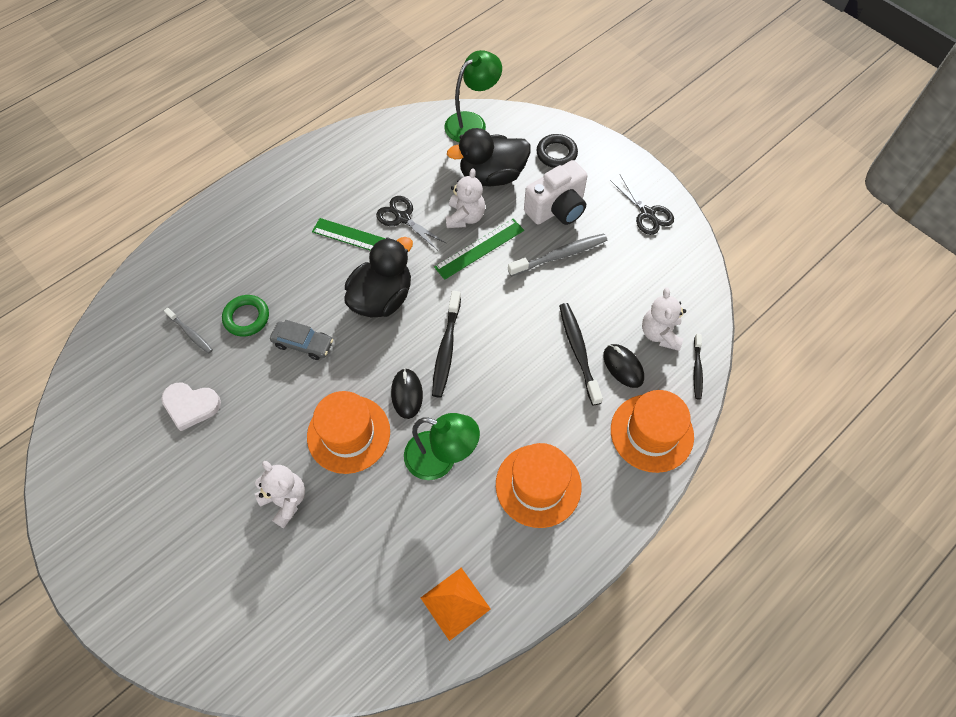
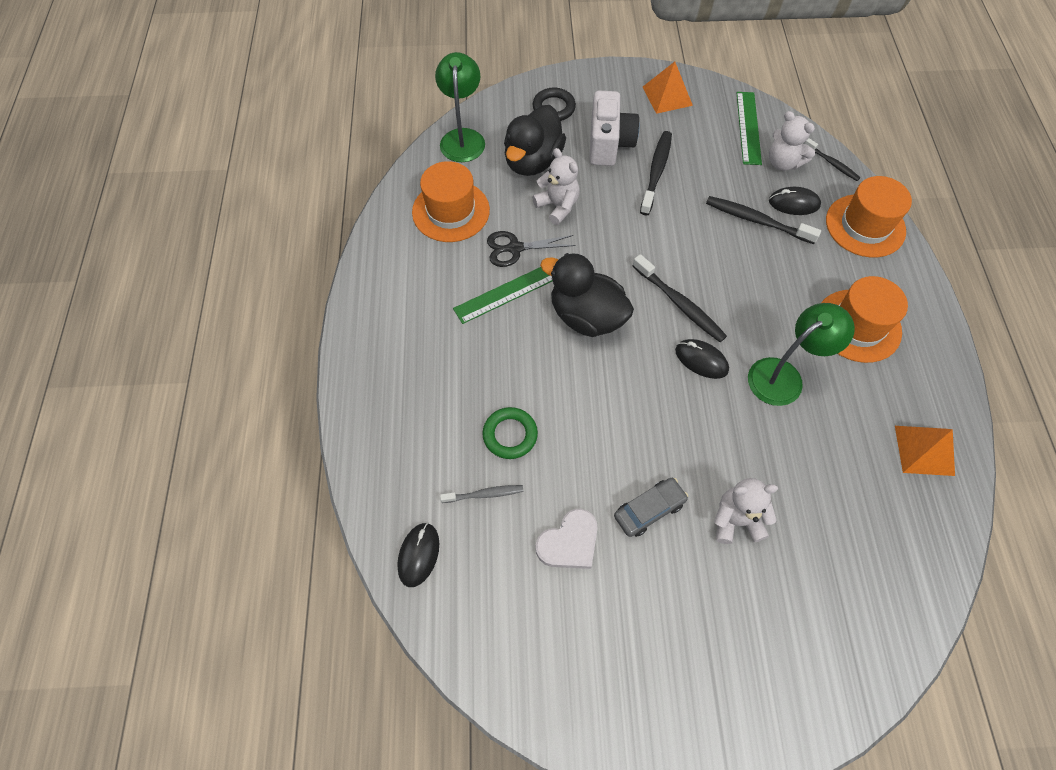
camera: 50 degrees left, 0 degrees up
(121, 327) = (418, 555): none -> black mouse
(303, 344) = (581, 406): grey car -> grey car (649, 510)
(348, 434) = (706, 428): orange hat -> orange hat (451, 211)
(382, 298) = (586, 316): black duck -> black duck turned 45 degrees counterclockwise
(479, 248) = (599, 217): green ruler -> green ruler (748, 127)
(560, 255) = (656, 172): grey toothbrush -> black toothbrush
(647, 213) = (667, 96): black scissors -> orange pyramid

